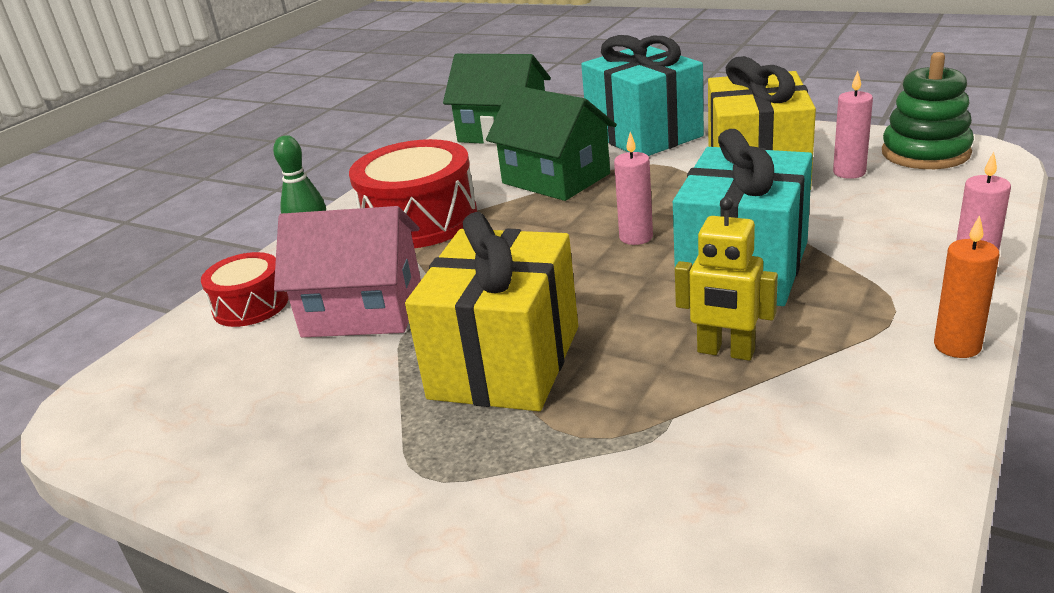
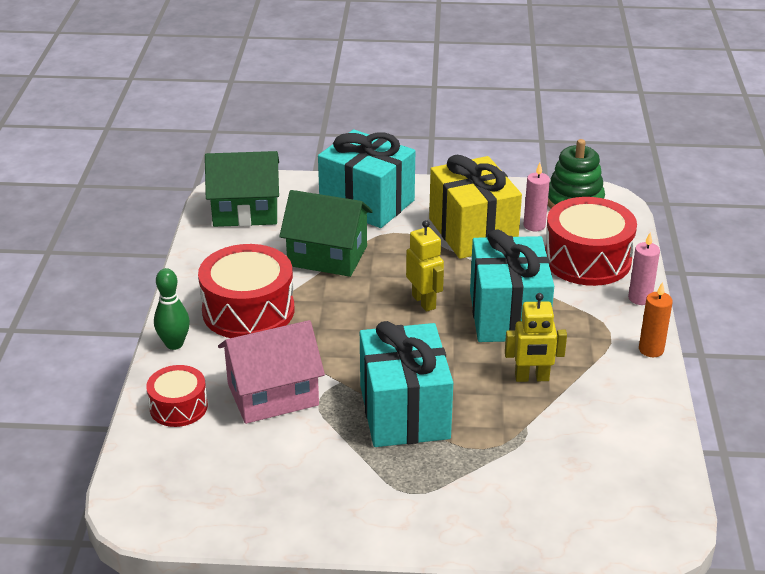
camera: 30 degrees left, 5 degrees up
(505, 362) = (404, 412): yellow gift -> turquoise gift
(636, 237) = (424, 302): pink candle -> yellow robot
(908, 216) = (587, 259): none -> red drum

